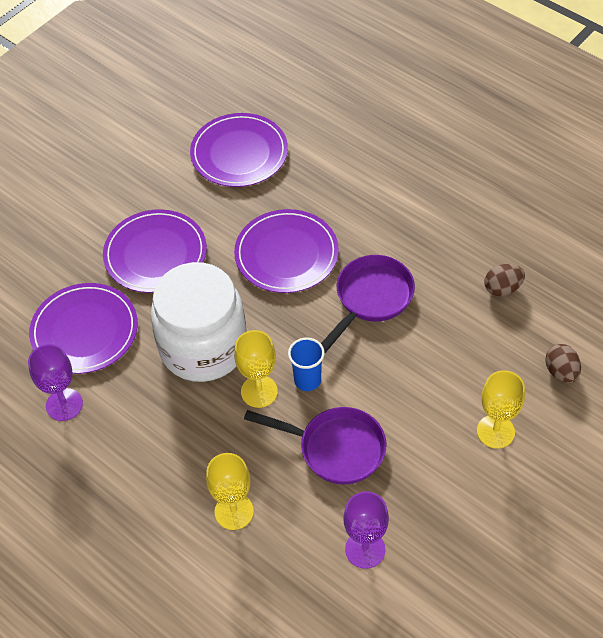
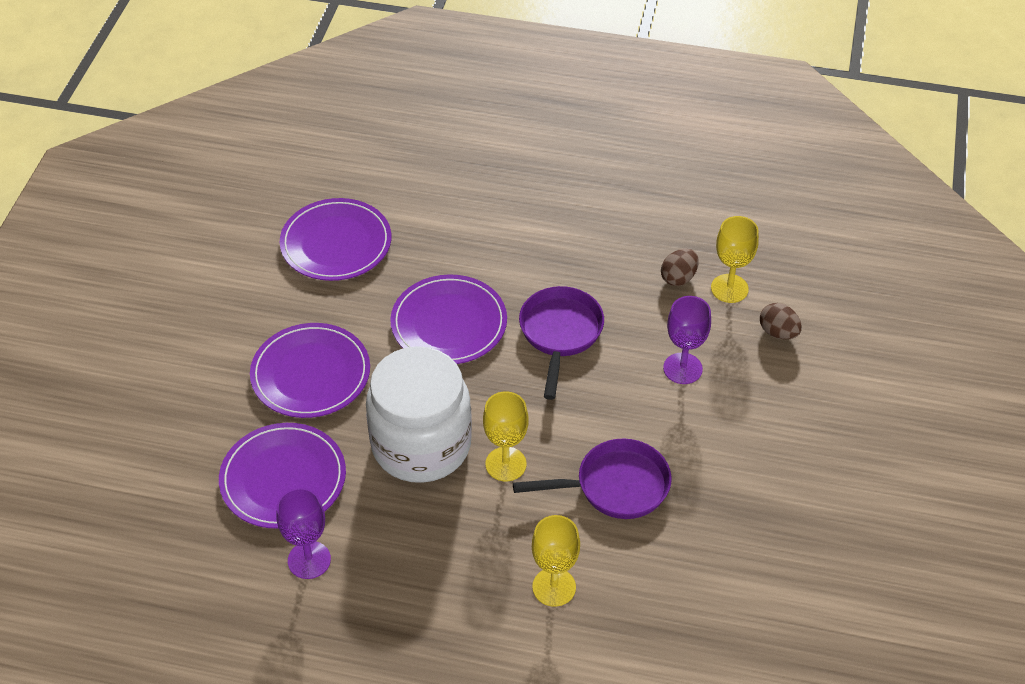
camera: 30 degrees left, 5 degrees down
(307, 380) = (547, 434): blue cup -> none
(365, 549) = (702, 566): purple goblet -> purple goblet (682, 368)
(495, 431) = (753, 409): yellow goblet -> yellow goblet (729, 288)

